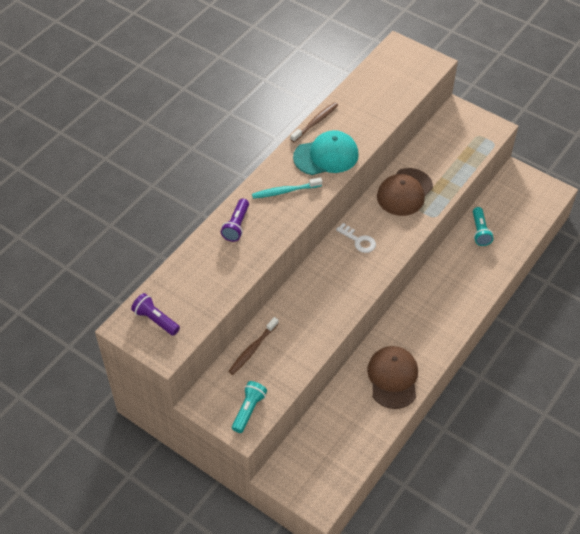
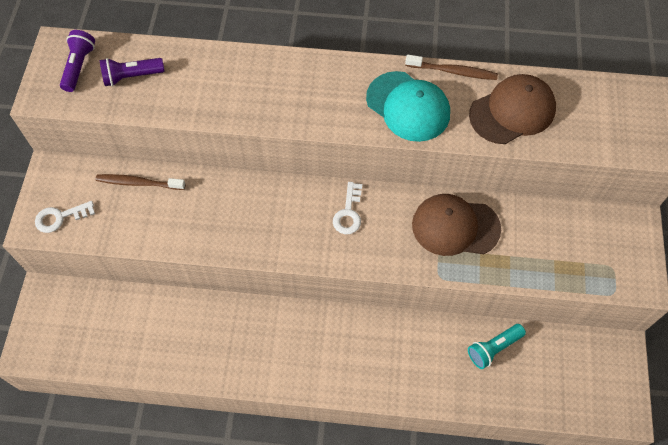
camera: 60 degrees right, 10 degrees up
(236, 225) = (246, 73): purple flashlight -> purple flashlight (132, 76)
(248, 410) = (60, 217): turquoise flashlight -> white key
(285, 191) = (325, 93): turquoise toothbrush -> none
(393, 378) = (221, 348): brown cap -> brown cap (512, 111)

